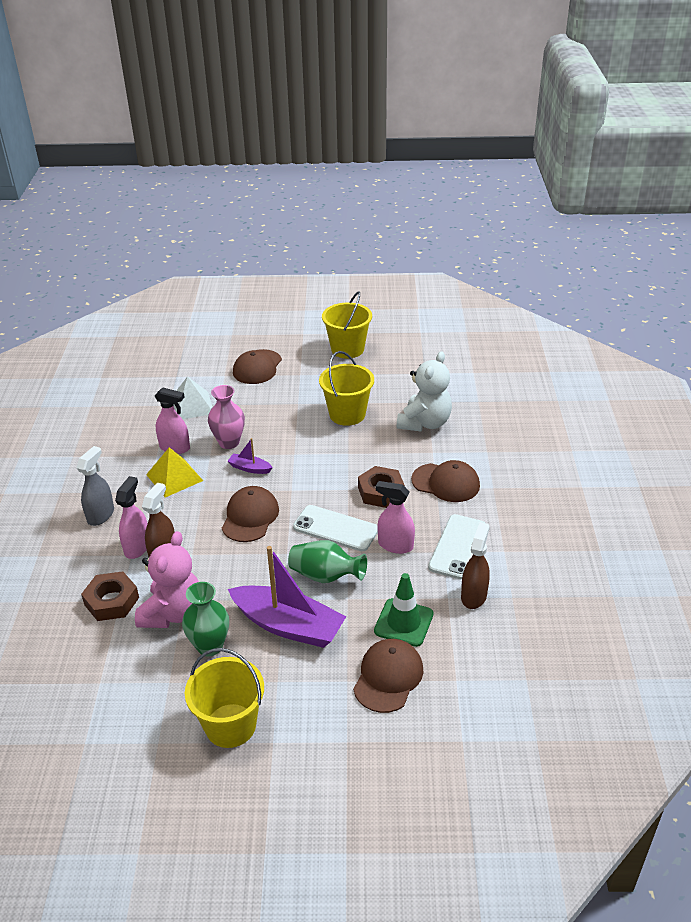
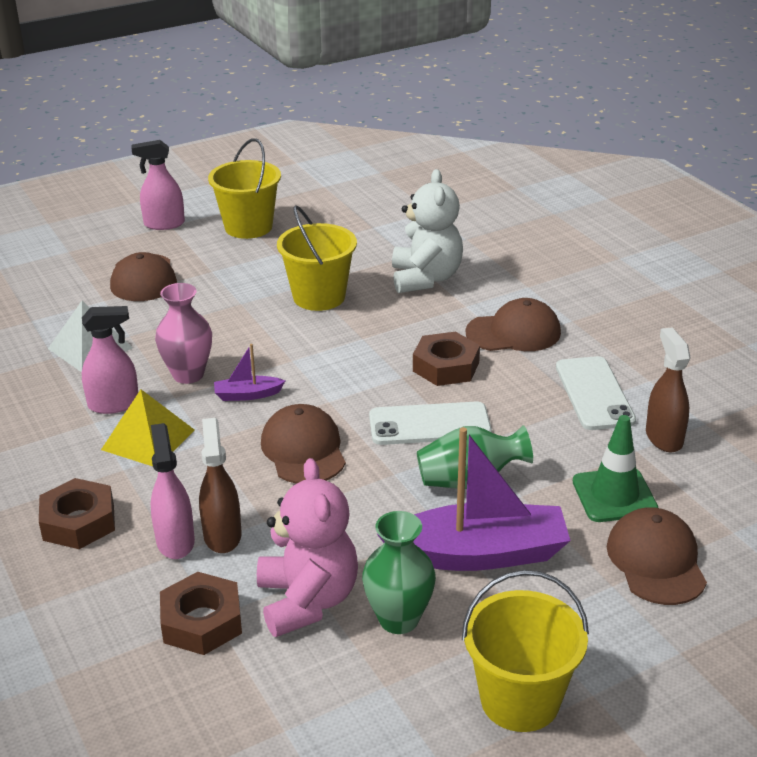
camera: 30 degrees left, 5 degrees down
(101, 515) = (78, 522): grey spray bottle -> brown nut
(395, 545) = (521, 417): pink spray bottle -> pink spray bottle (164, 224)

